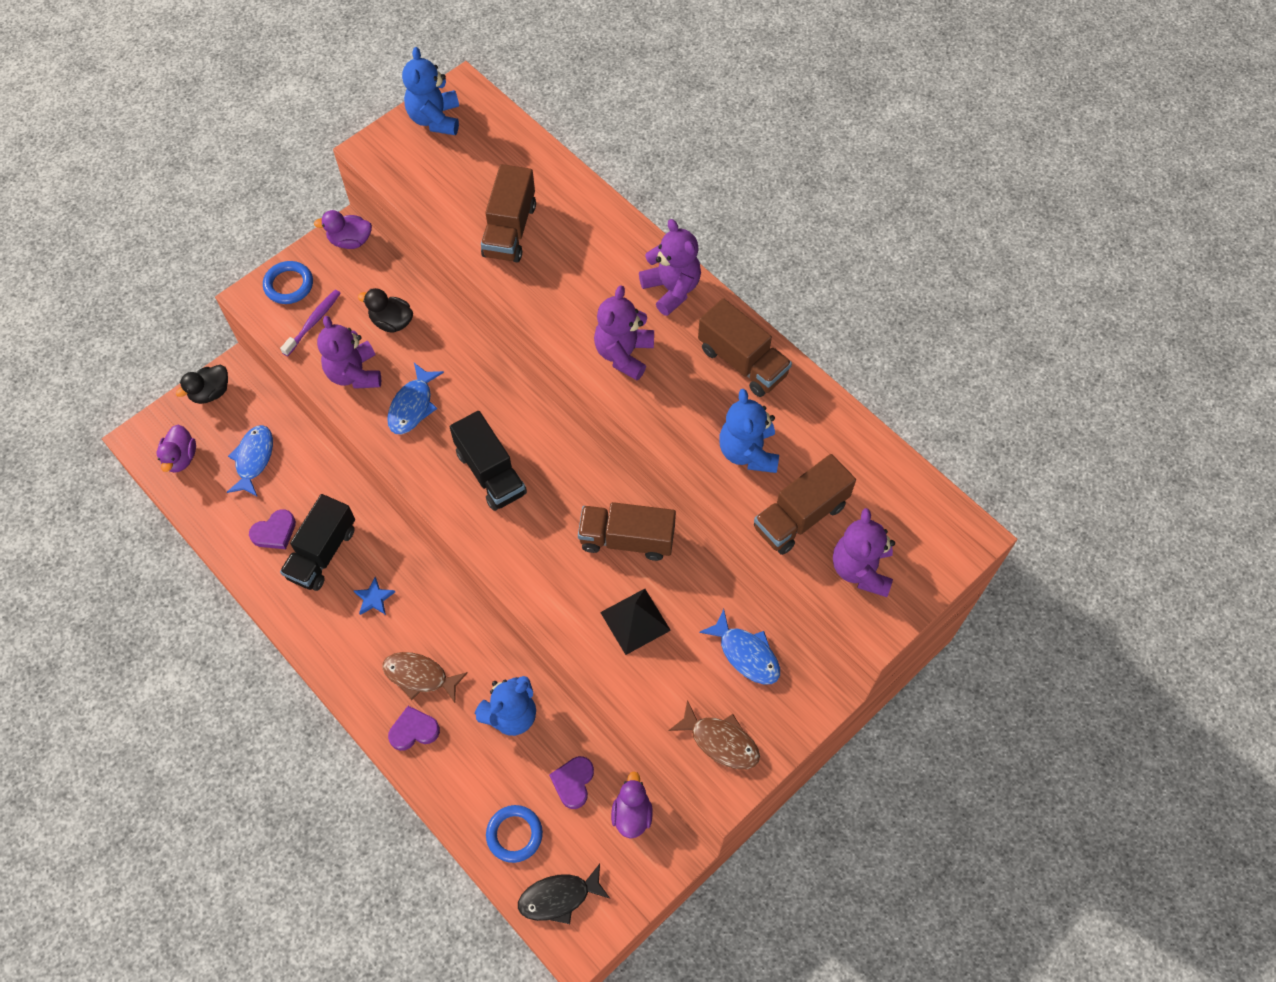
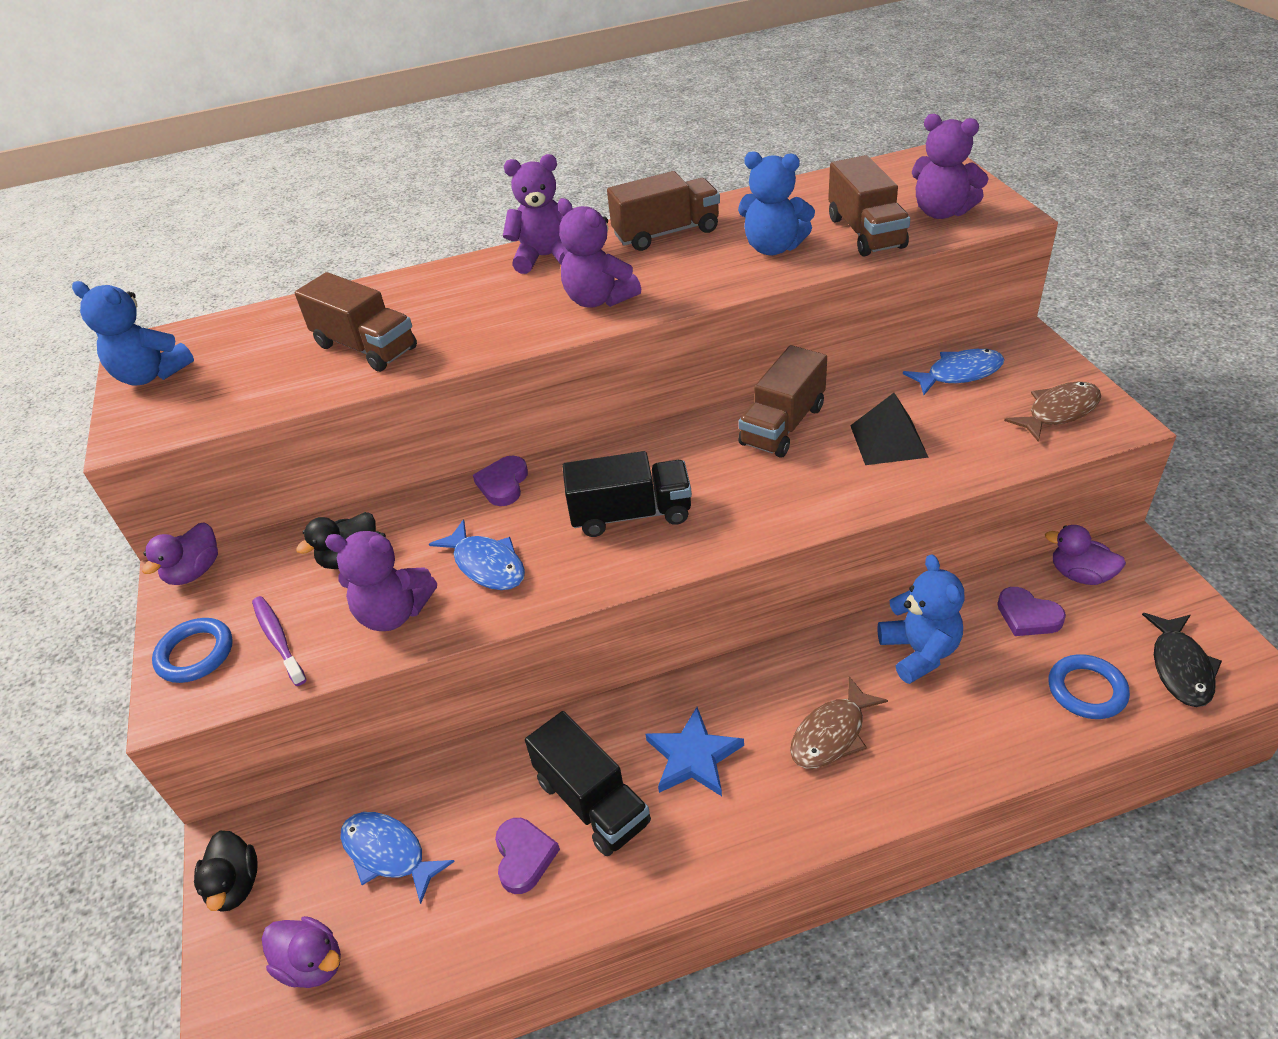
camera: 60 degrees left, 20 degrees down
(374, 598) = (693, 756): blue star -> blue star, size x1.64
(414, 730) = (909, 761): purple heart -> purple heart (503, 484)

